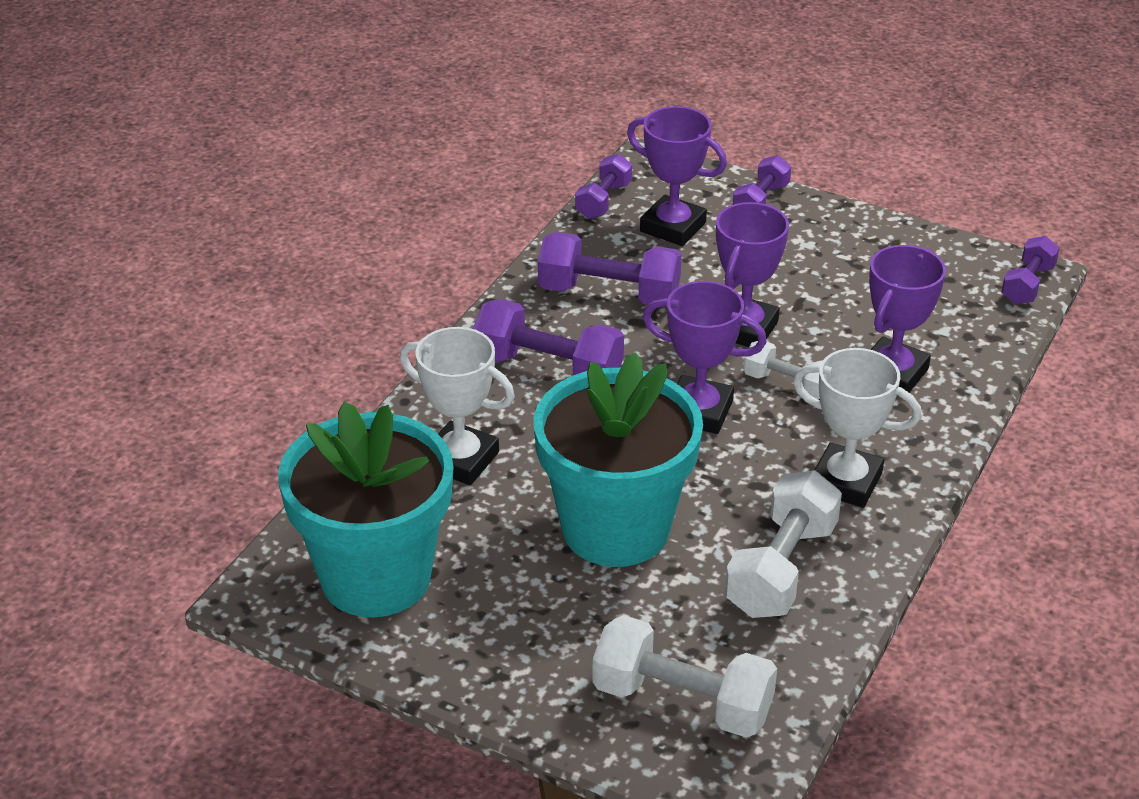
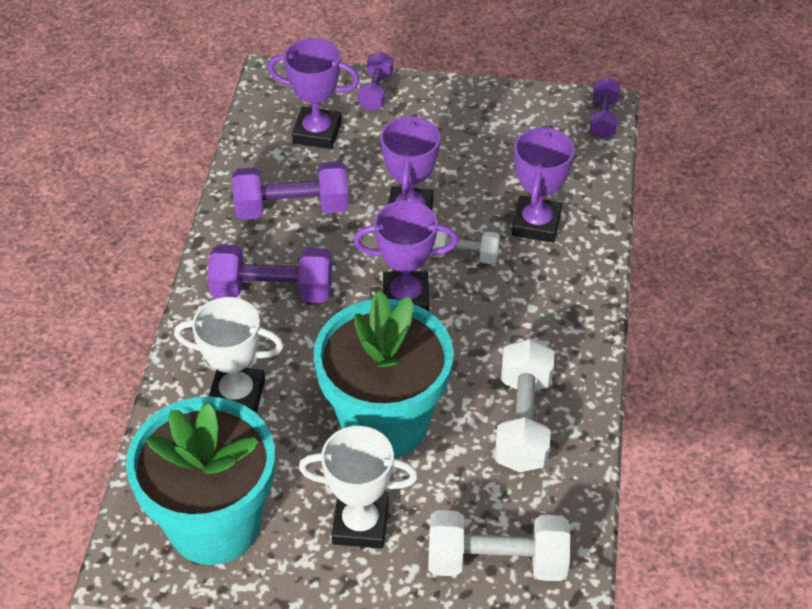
camera: 20 degrees left, 10 degrees up
(603, 200) = (252, 121): purple dumbbell -> none
(845, 482) = (539, 330): white trophy -> white trophy (360, 524)

